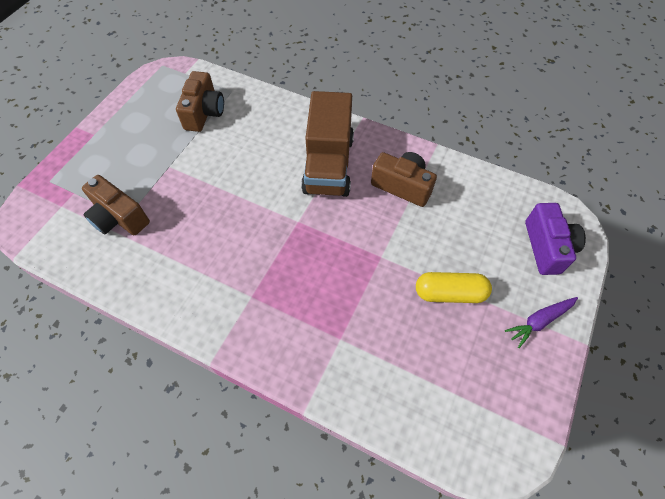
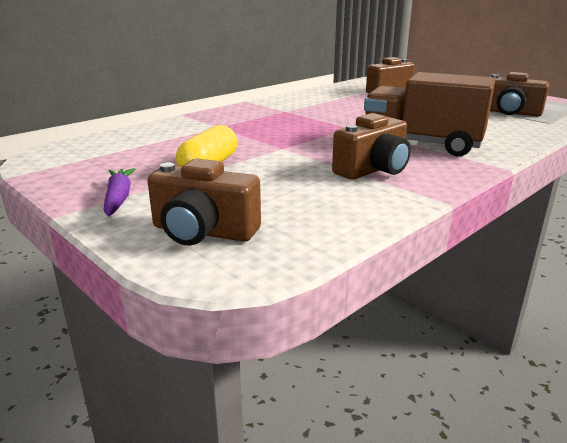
camera: 110 degrees right, 35 degrees down
(547, 247) = (203, 232): purple camera -> brown camera

